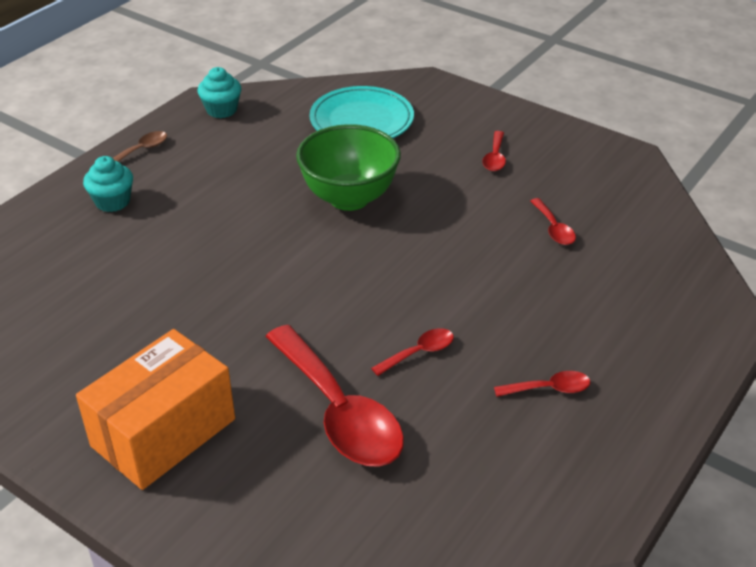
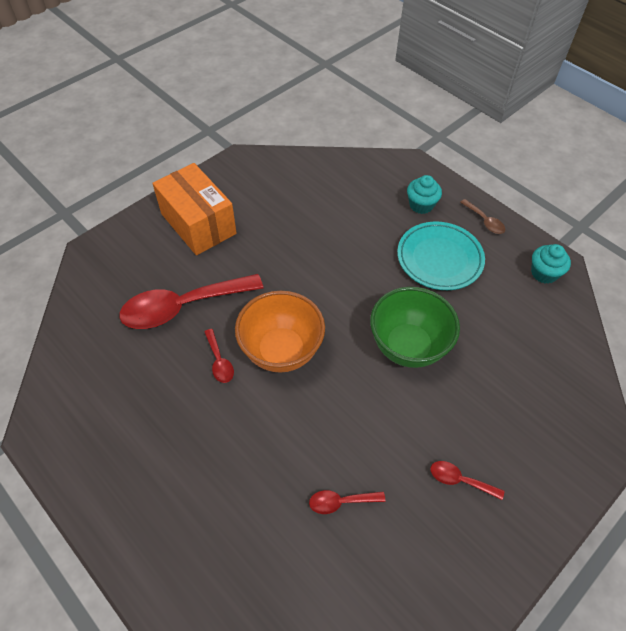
camera: 100 degrees right, 15 degrees up
(361, 121) = (527, 375): turquoise plate -> turquoise plate (439, 259)
(385, 298) = (281, 351): none -> orange bowl
(549, 389) = (156, 437): red spoon -> none

